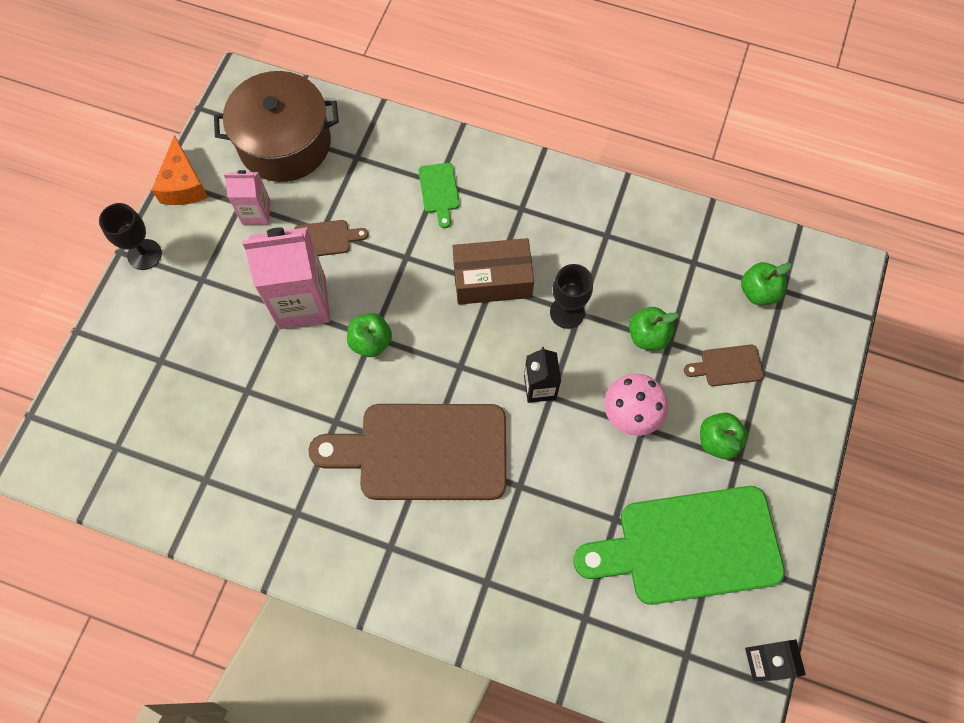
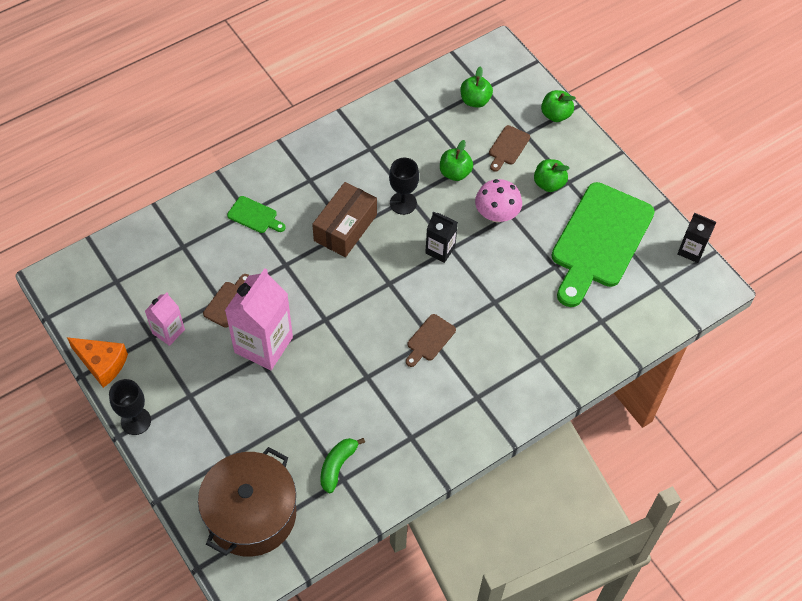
camera: 55 degrees left, 10 degrees down
(216, 464) = (337, 466): none -> green banana
(284, 143) = (129, 282): brown pot -> brown pot (251, 514)
(371, 342) = (328, 322): green apple -> green apple (555, 115)
(423, 452) = (429, 339): brown cutting board -> brown cutting board, size x0.41

